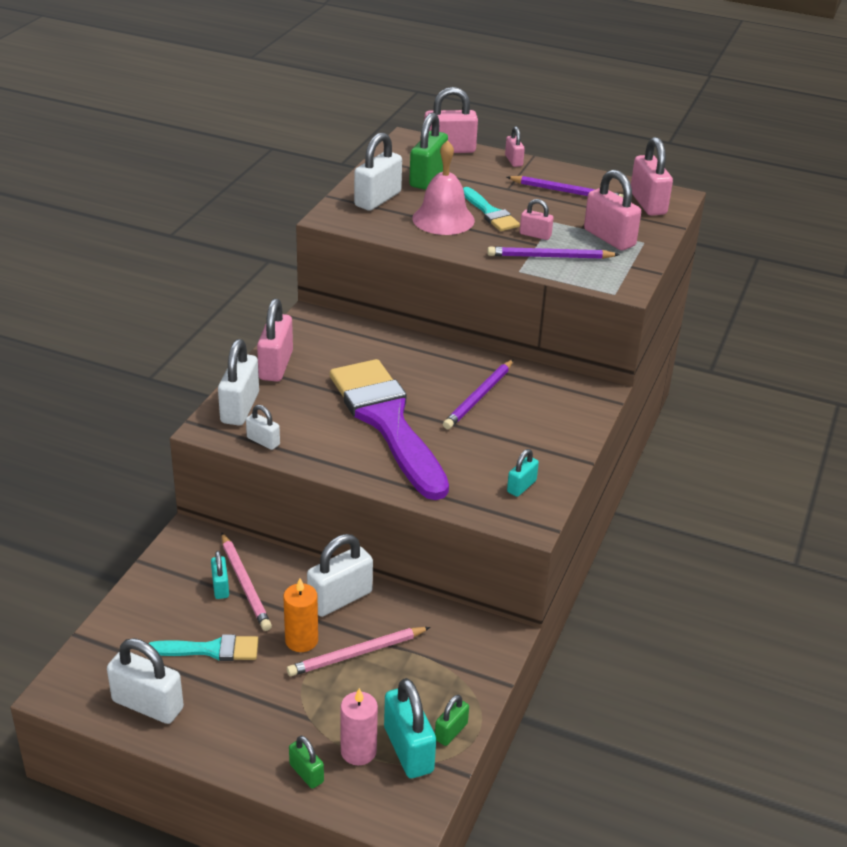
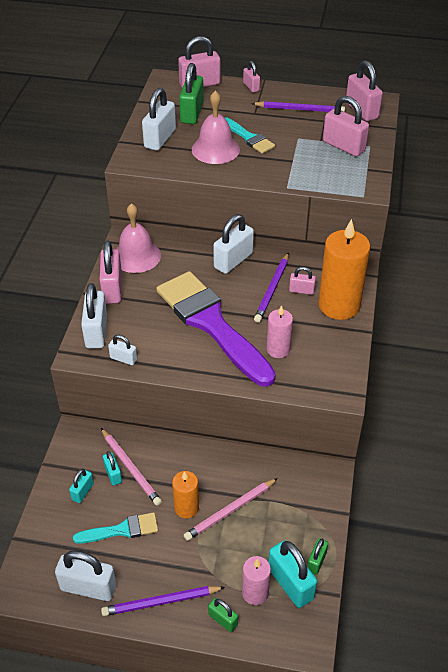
camera: 10 degrees left, 10 degrees up
(318, 336) = (136, 256): none -> pink bell
(340, 599) = (204, 466): white padlock -> white padlock (233, 260)
(463, 463) = (278, 349): none -> pink candle
(521, 486) = (326, 362): turquoise padlock -> turquoise padlock (82, 492)
(535, 235) = (288, 152): pink padlock -> pink padlock (301, 290)
(550, 257) = (306, 171): purple pencil -> purple pencil (161, 602)
(560, 427) = (339, 305): none -> orange candle

